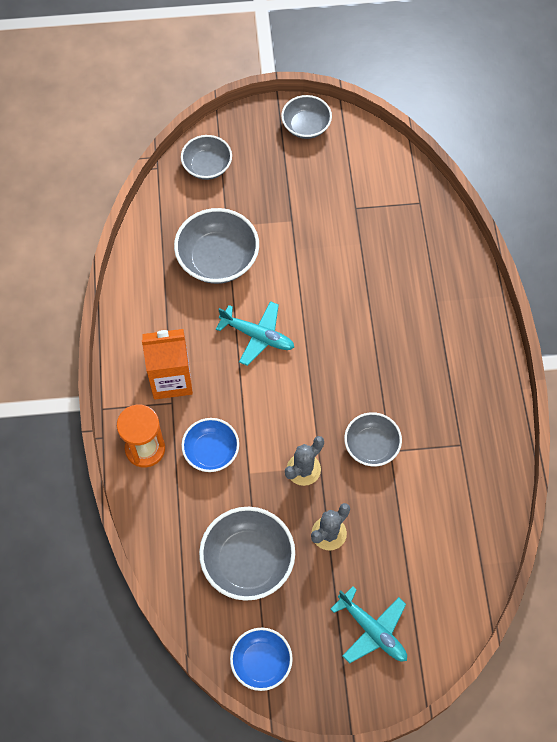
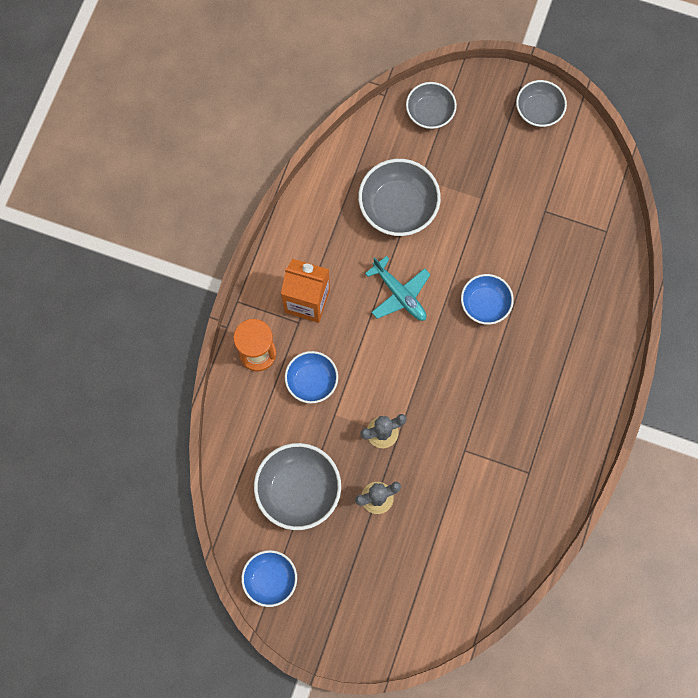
camera: 25 degrees right, 10 degrees up
(342, 311) = (485, 304): none -> blue bowl
(371, 446) = (450, 438): grey bowl -> none
(372, 630) = (373, 596): turquoise plane -> none

